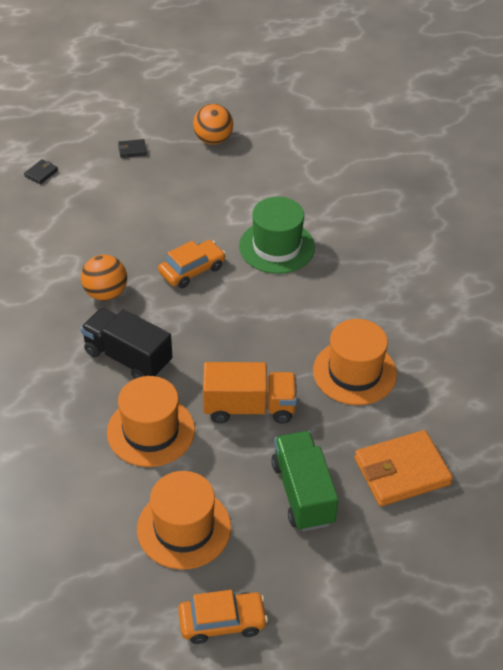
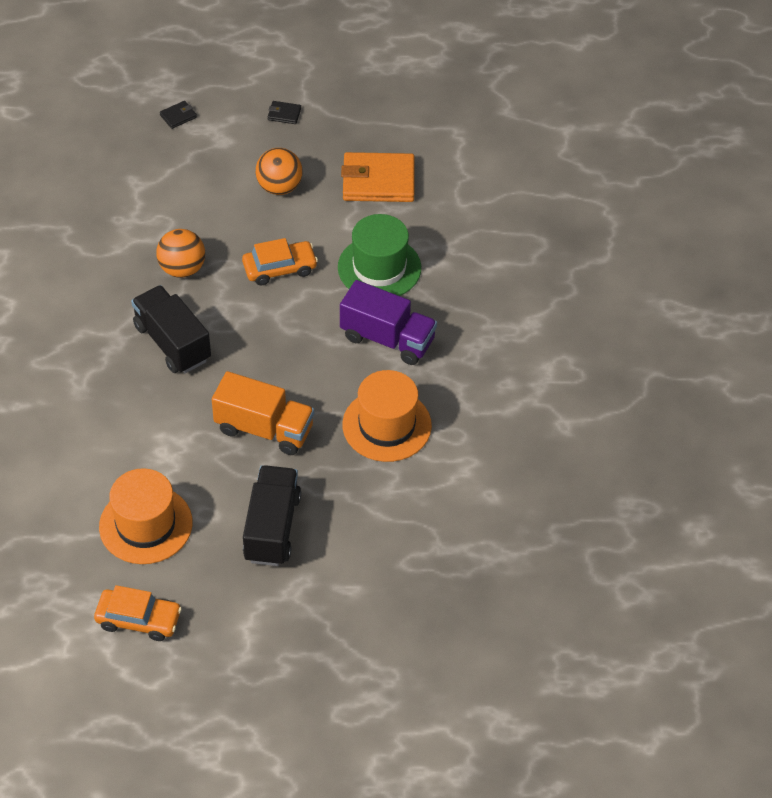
camera: 20 degrees right, 5 degrees up
(151, 431) = (159, 423): orange hat -> none
(213, 140) = (375, 125): orange ball -> orange ball (279, 187)
(303, 493) = (272, 528): green truck -> black truck
(315, 301) = (387, 339): none -> purple truck
(402, 471) = (378, 538): orange wallet -> orange wallet (378, 181)

